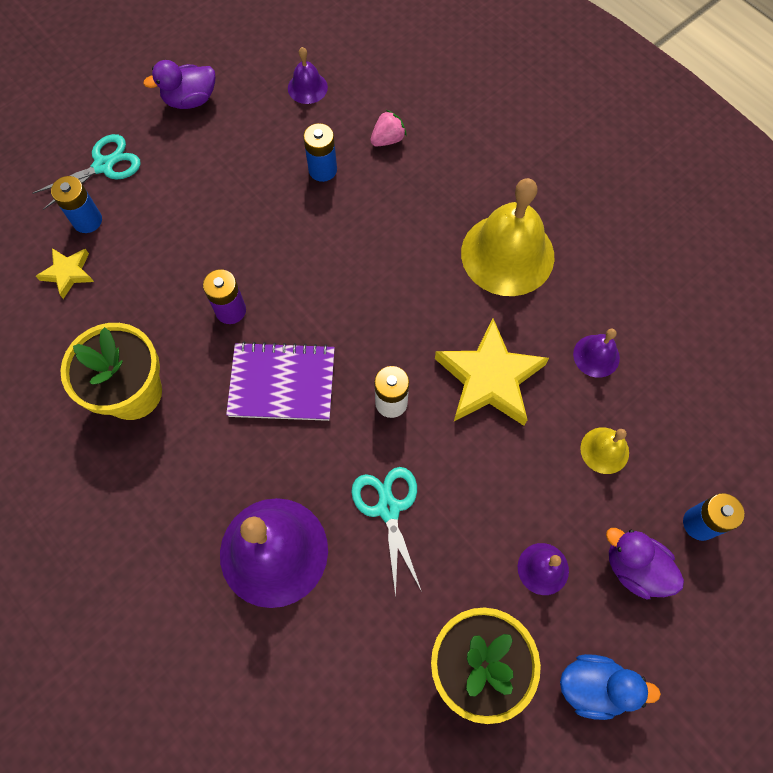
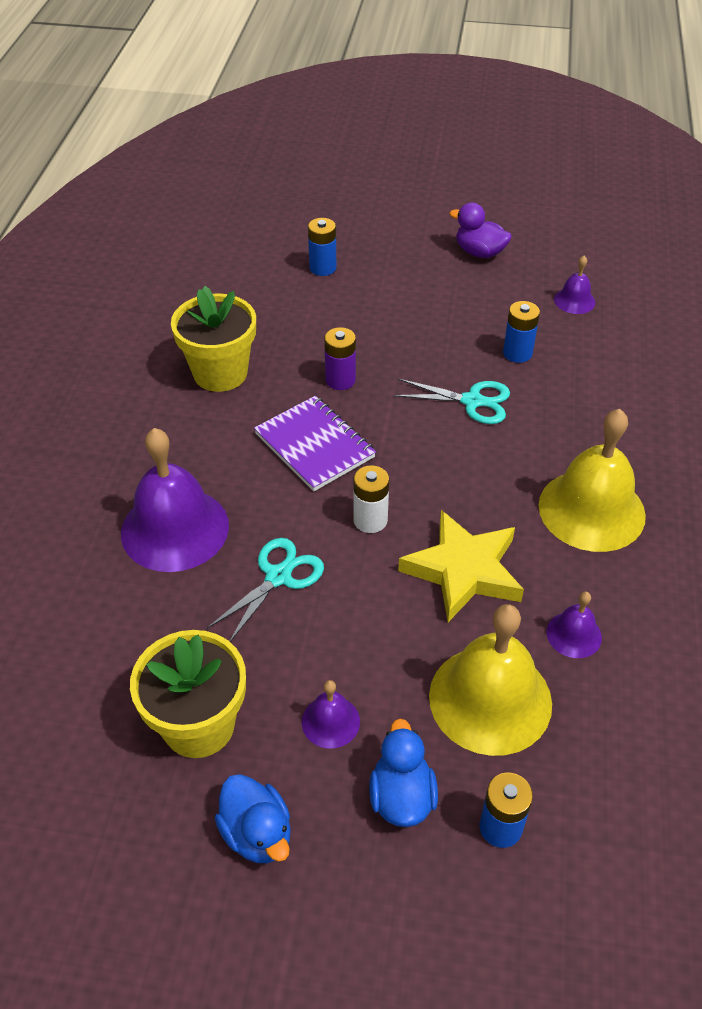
camera: 50 degrees right, 20 degrees down
(68, 273) = (273, 285): yellow star -> none
(103, 166) = (373, 248): turquoise scissors -> turquoise scissors (472, 401)
(388, 139) = (594, 371): pink strawberry -> none
(604, 450) = (490, 699): yellow bell -> yellow bell, size x2.13
(634, 567) = (401, 797): purple duck -> blue duck

